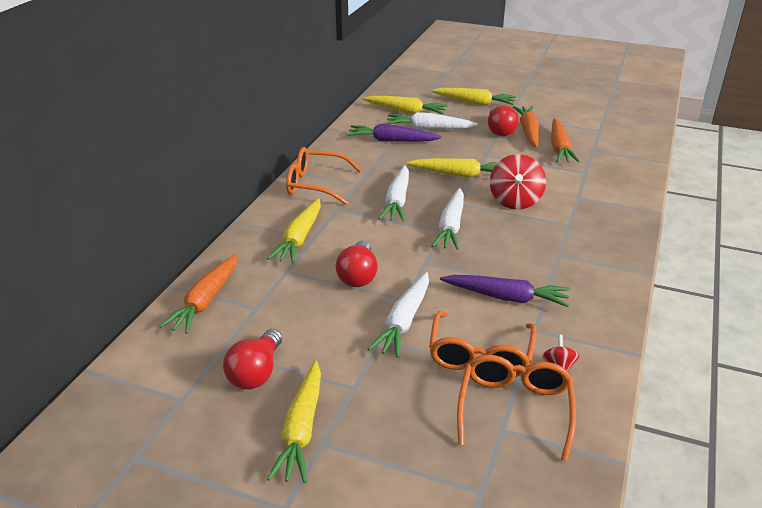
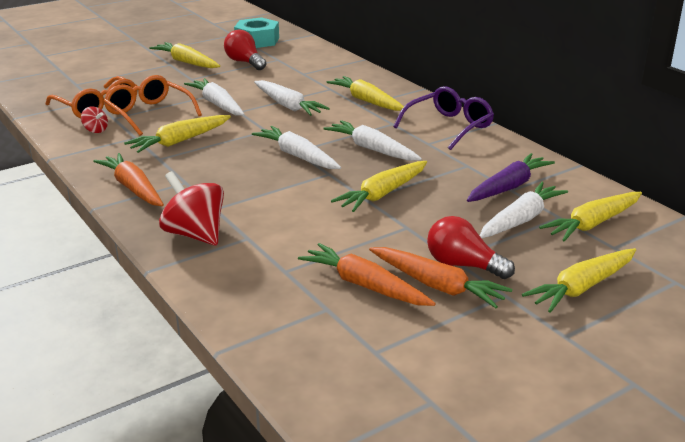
camera: 125 degrees right, 5 degrees down
(152, 411) = (257, 40): none -> turquoise nut
(206, 300) = (333, 64): orange carrot -> orange carrot (133, 188)
(315, 184) = (449, 126): orange glasses -> purple glasses
(358, 276) = (288, 106): red light bulb -> white carrot
(506, 297) = (179, 141): purple carrot -> yellow carrot
(515, 201) = (291, 200): red spinning top -> red spinning top (195, 234)

